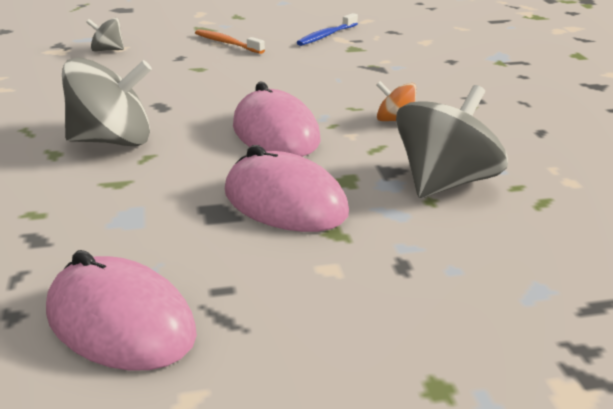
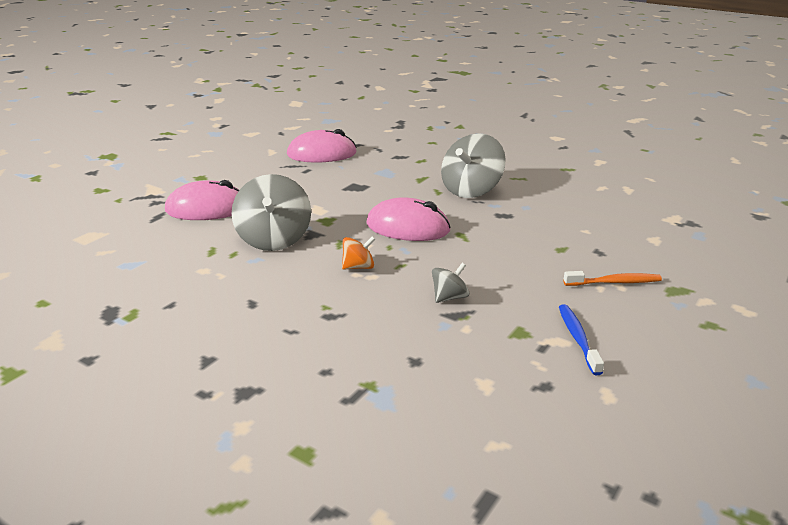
camera: 135 degrees right, 0 degrees up
(107, 50) = (653, 234): grey spinning top -> grey spinning top (449, 297)
(285, 202) = (336, 200): pink mouse -> pink mouse (207, 208)

